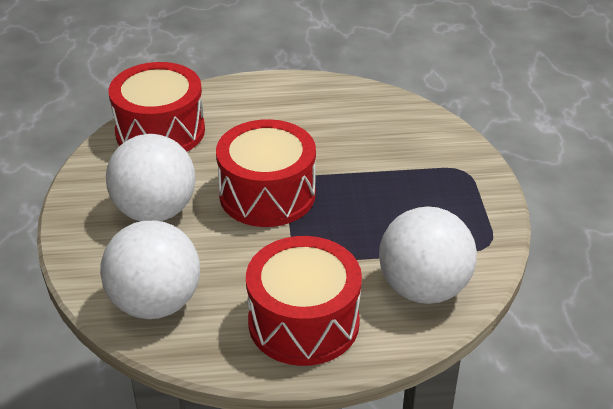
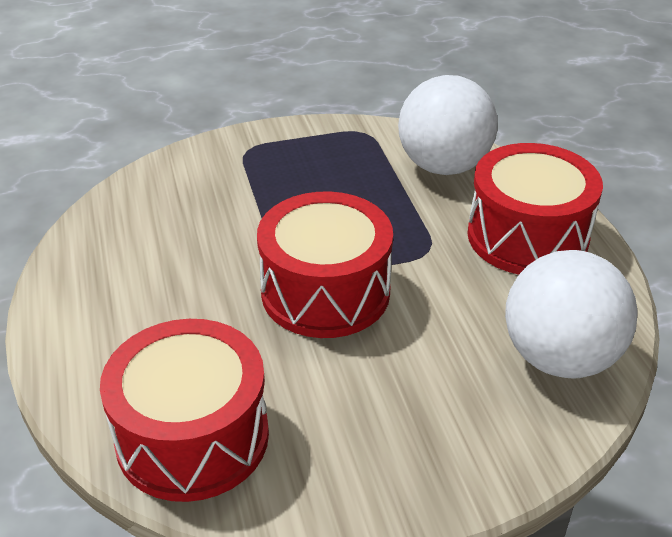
camera: 100 degrees left, 0 degrees up
(155, 211) = (390, 397): white ball -> none

